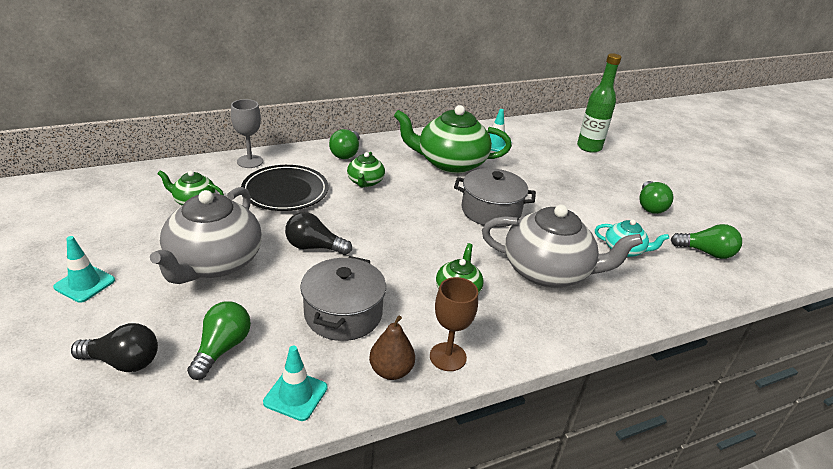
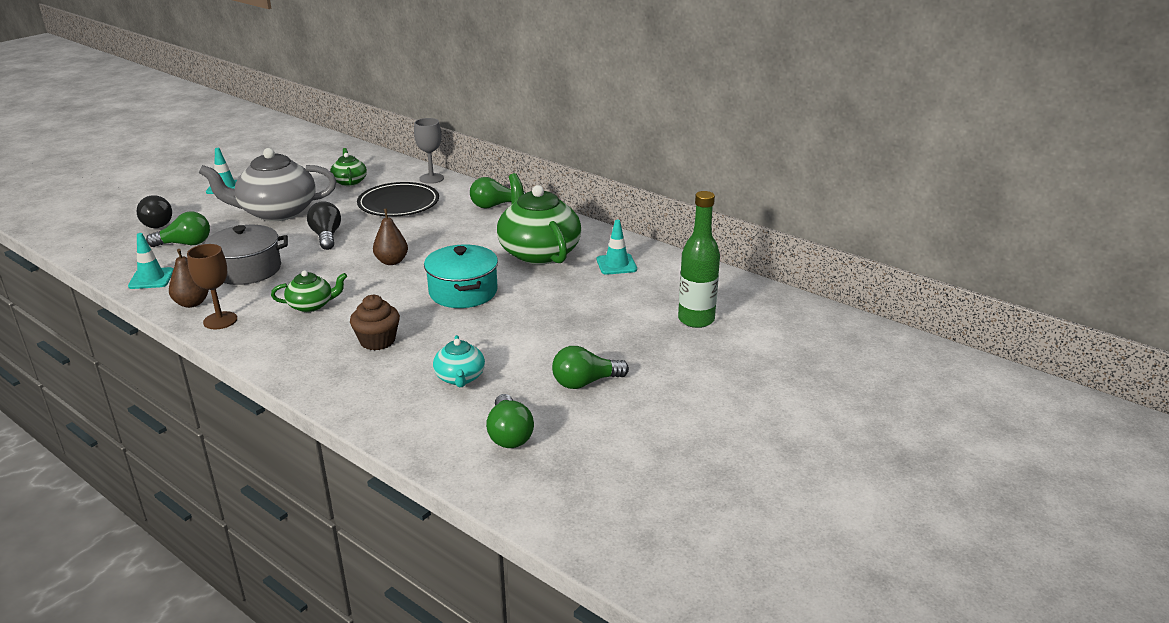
camera: 65 degrees right, 5 degrees down
(365, 182) = (451, 226): green teapot -> none
(406, 227) = (392, 261): none -> brown pear
(491, 211) = (463, 292): grey pot -> turquoise pot
(547, 271) = (377, 341): grey teapot -> brown cupcake

